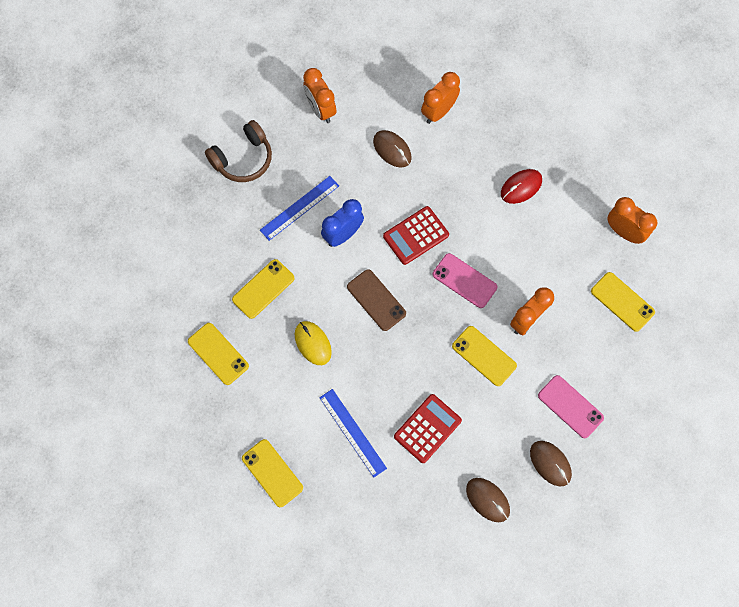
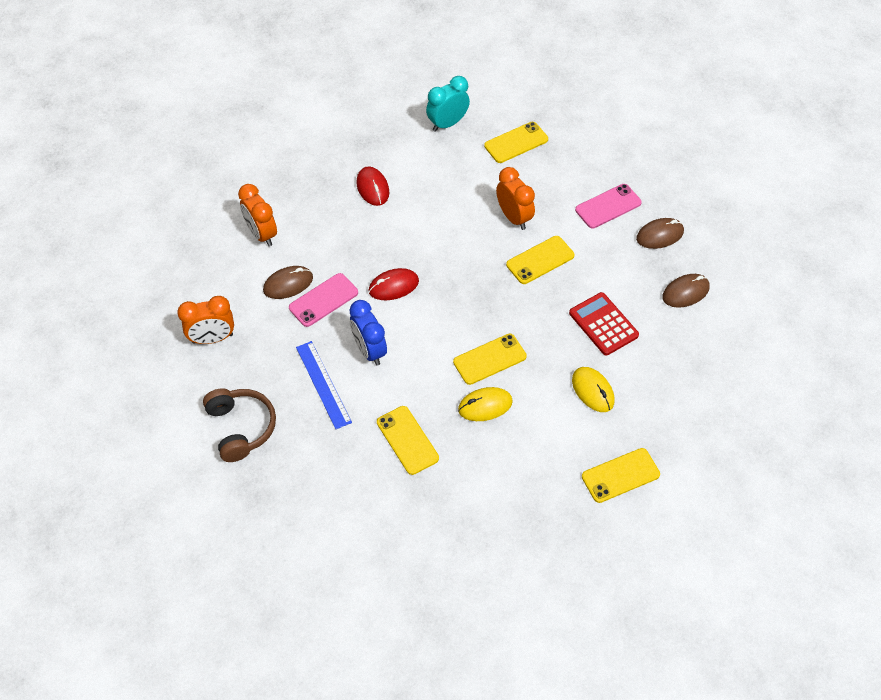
camera: 75 degrees left, 15 degrees down
(218, 354) = (471, 502): yellow phone -> yellow phone (490, 359)
(352, 432) = (593, 390): blue ruler -> yellow mouse
(376, 300) = (454, 337): brown phone -> none
(415, 235) = (393, 286): red calculator -> red mouse
(464, 280) = (456, 257): pink phone -> pink phone (323, 300)
(624, 232) = (447, 123): orange clock -> turquoise clock

